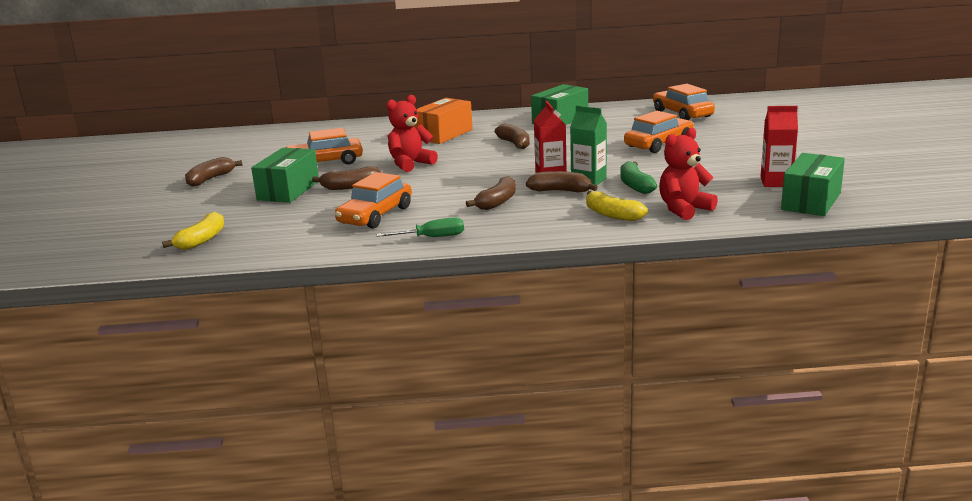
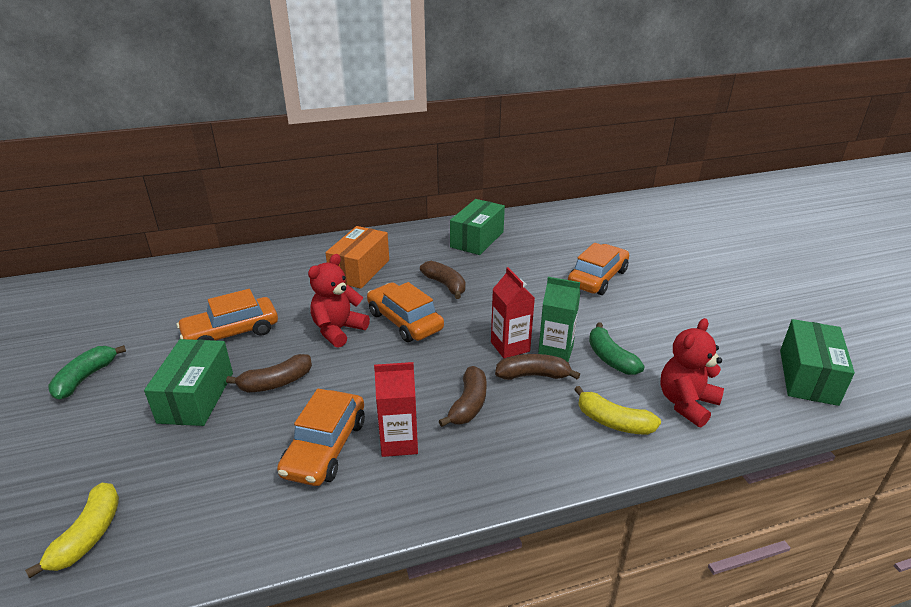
camera: 15 degrees left, 10 degrees up
(210, 179) = (85, 378): brown banana -> green banana
(432, 237) = (414, 495): green screwdriver -> none
(682, 114) = (595, 225): orange car -> orange car (405, 321)
(776, 182) = (752, 342): red carton -> red carton (399, 442)

